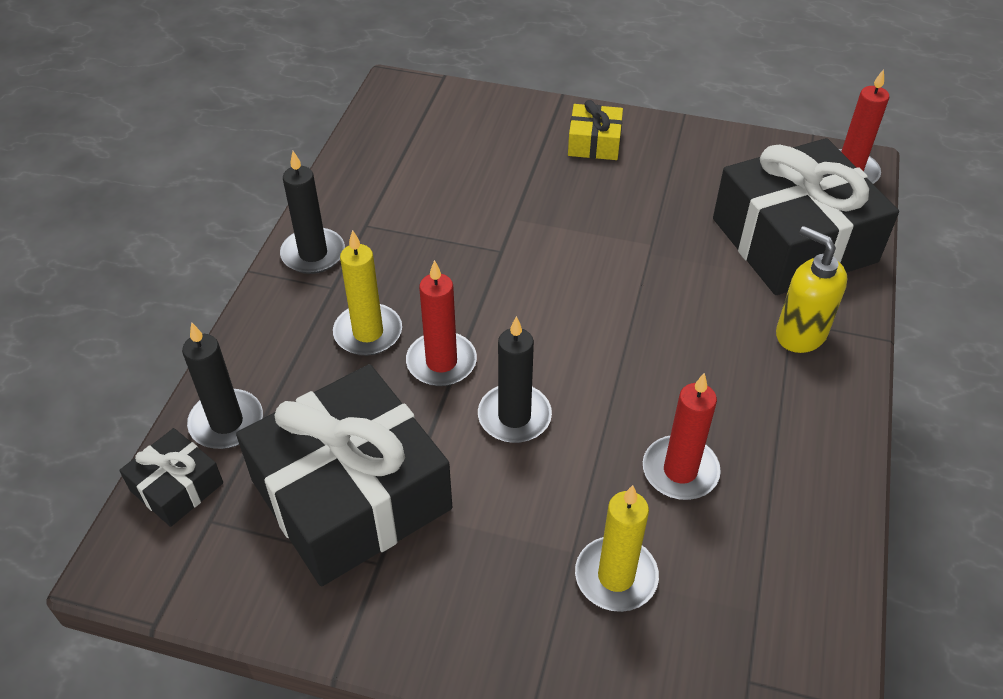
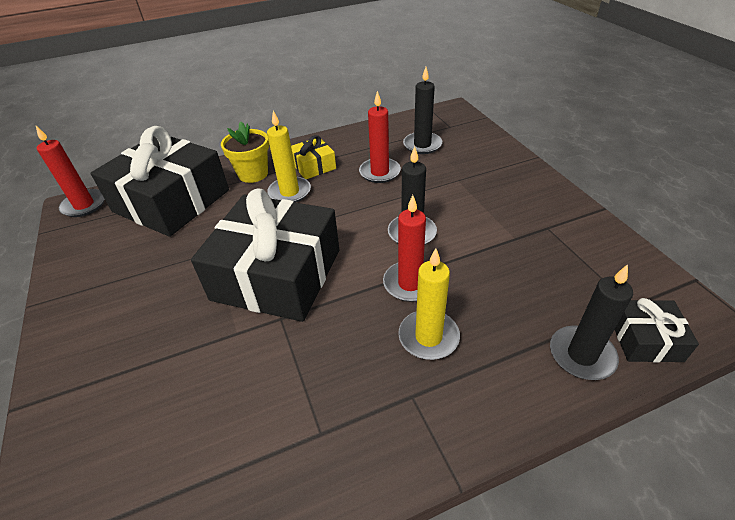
camera: 125 degrees left, 5 degrees down
(313, 254) = (391, 445): black candle -> black candle (422, 145)
(351, 494) = (534, 260): black gift -> black gift (277, 274)
(594, 143) = (98, 339): yellow gift -> yellow gift (313, 166)
(616, 576) = (453, 165): yellow candle -> yellow candle (289, 192)
(800, 334) = (253, 174): yellow soap dispenser -> yellow flower pot

